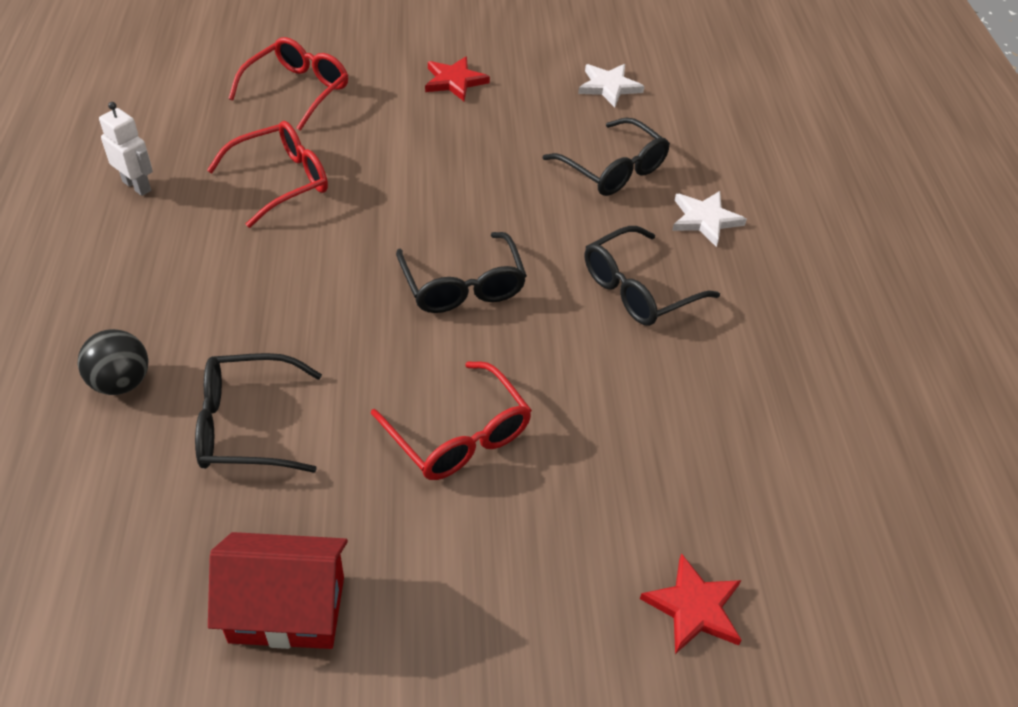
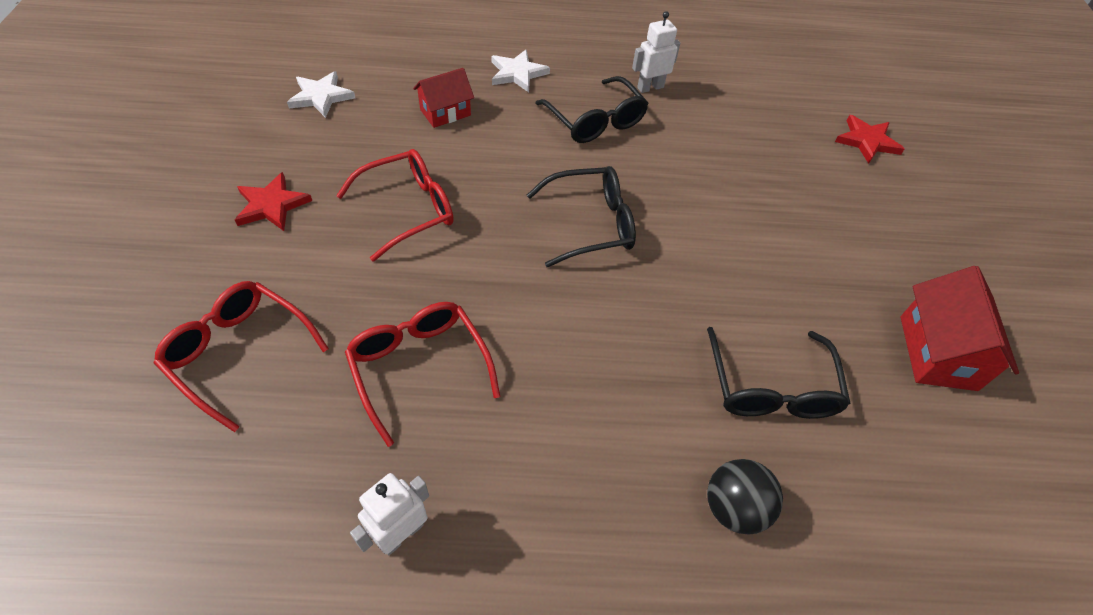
camera: 85 degrees left, 5 degrees up
(458, 435) = (756, 240): red glasses -> red glasses (407, 210)
(612, 169) = (445, 112): black glasses -> red house
(727, 344) = (650, 87): none -> white robot

